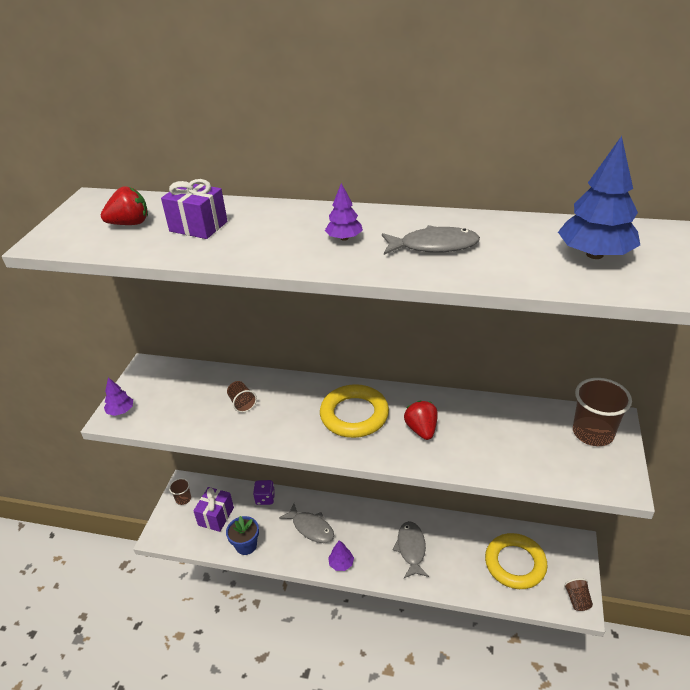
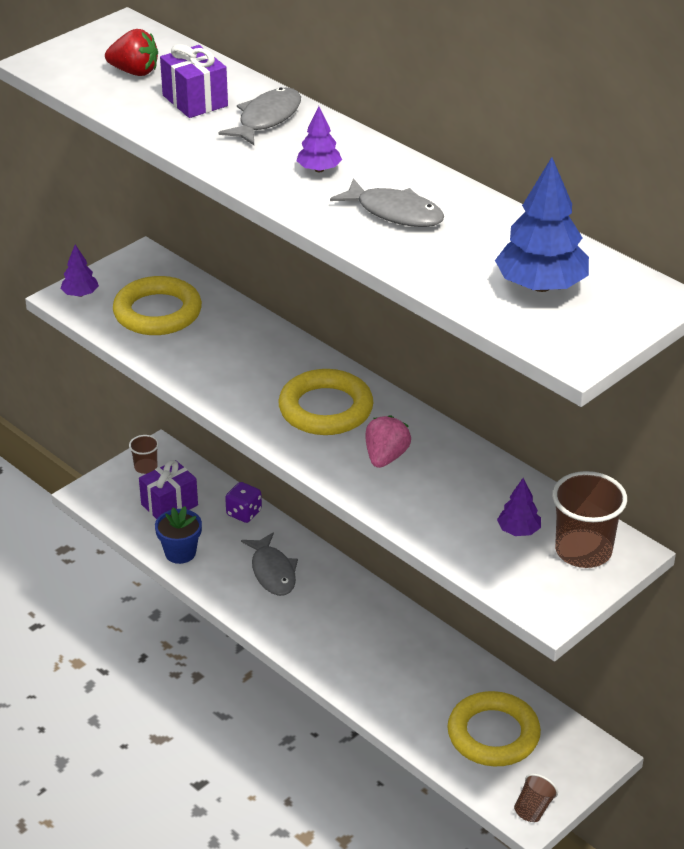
camera: 30 degrees right, 0 degrees up
(186, 400) = (157, 312): none -> yellow ring
(242, 403) = (214, 342): brown cup -> none
(341, 563) = (276, 626): purple tree -> purple tree (518, 530)
(411, 549) = (376, 654): grey fish -> grey fish (266, 119)
(421, 429) = (385, 457): red strawberry -> pink strawberry

